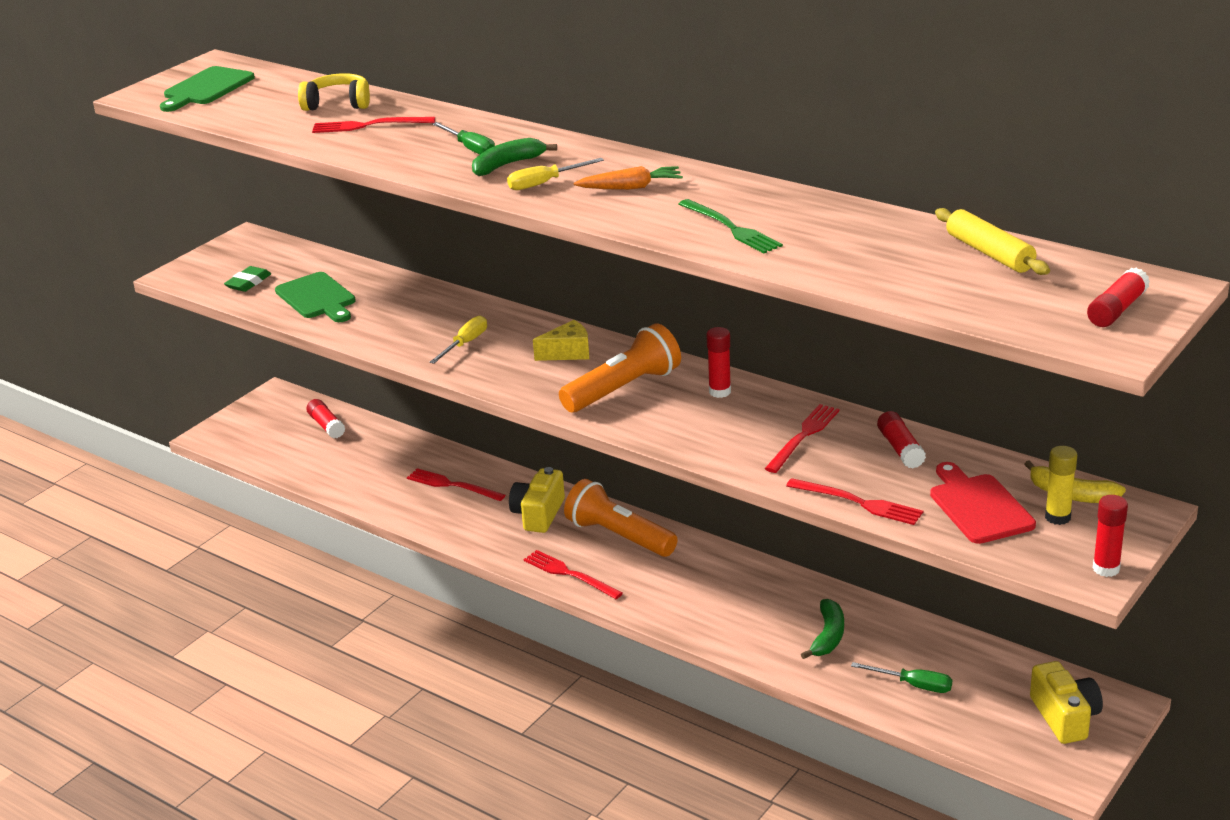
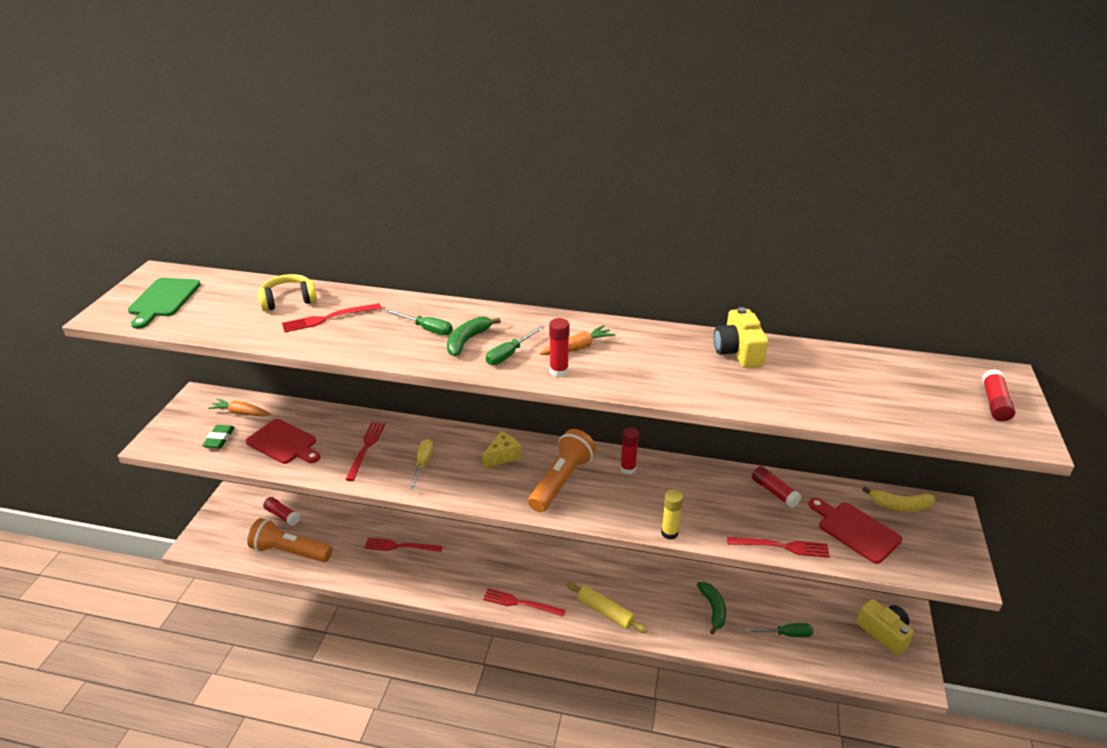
camera: 25 degrees left, 5 degrees up
(287, 261) = (241, 413): none -> orange carrot
(317, 298) = (284, 443): green cutting board -> red cutting board
(538, 514) = (473, 556): yellow camera -> yellow camera (738, 352)
(544, 183) = (509, 354): yellow screwdriver -> green screwdriver
(619, 536) = (537, 561): orange flashlight -> orange flashlight (290, 551)
(731, 228) = (681, 375): green fork -> none
(803, 436) = (707, 496): red fork -> red fork (366, 448)
(989, 253) = (870, 367): yellow rolling pin -> yellow rolling pin (605, 612)
(1057, 517) = (907, 527): yellow glue stick -> yellow glue stick (669, 533)
(1106, 569) = (966, 564): red glue stick -> red glue stick (559, 371)

